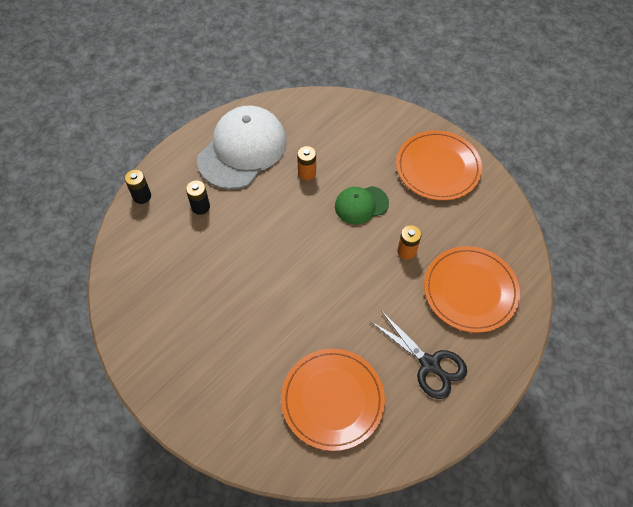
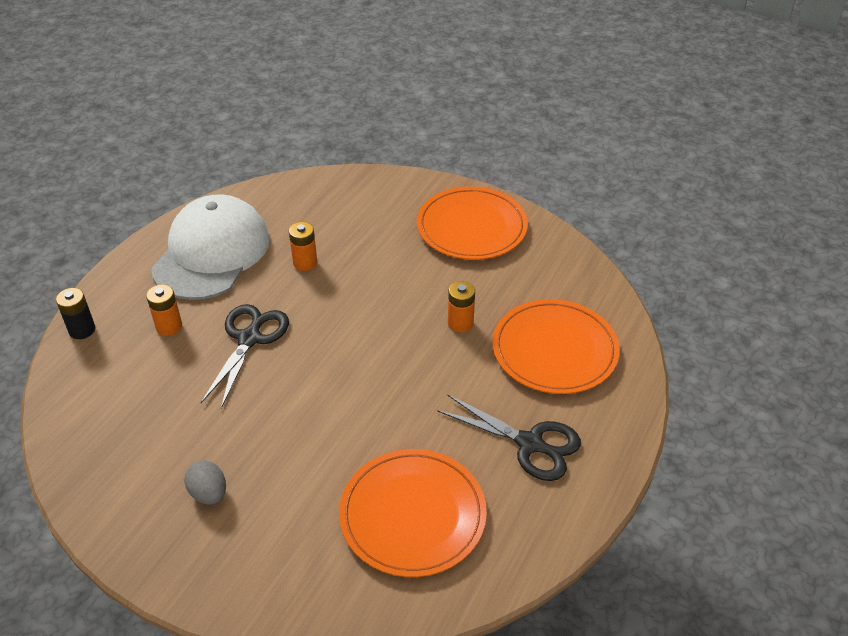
camera: 15 degrees left, 15 degrees down
(200, 207) = (169, 326): black battery -> orange battery
(200, 348) = (209, 493): none -> grey egg
(253, 230) = (249, 339): none -> black scissors
(361, 205) = (386, 284): green cap -> none

